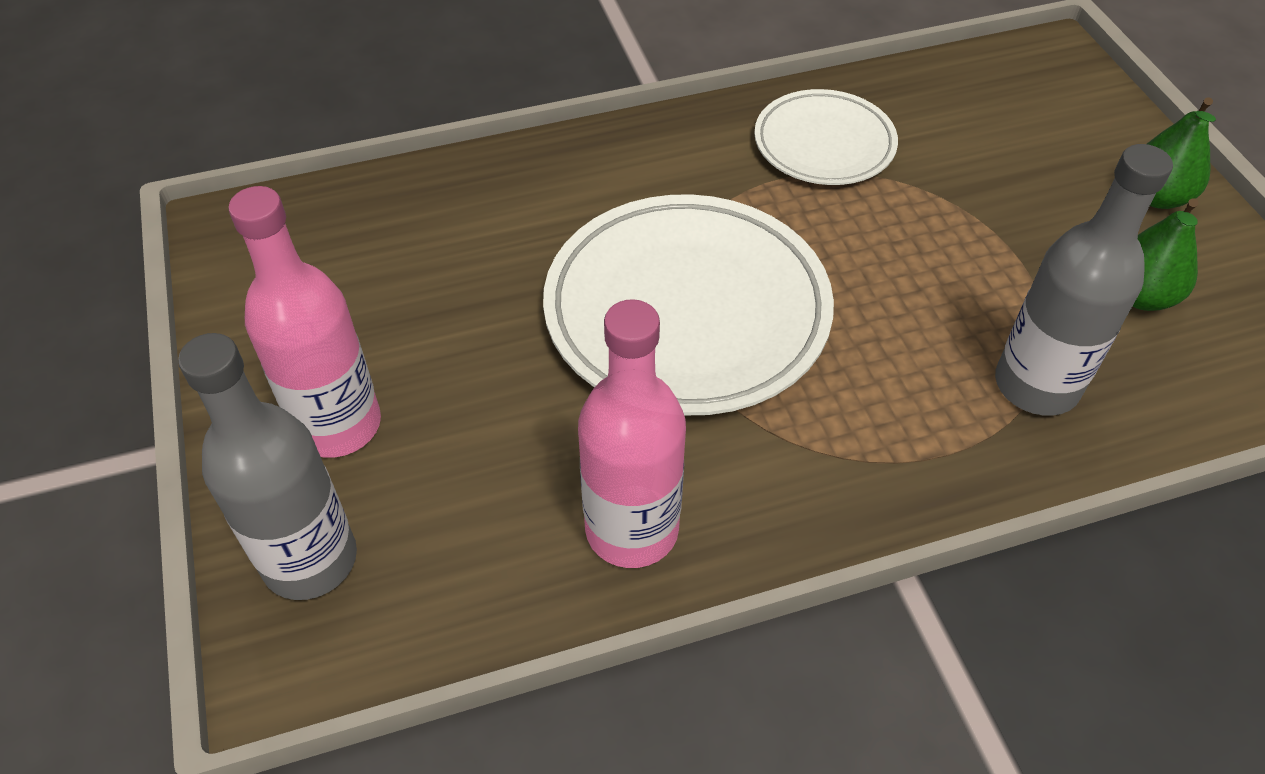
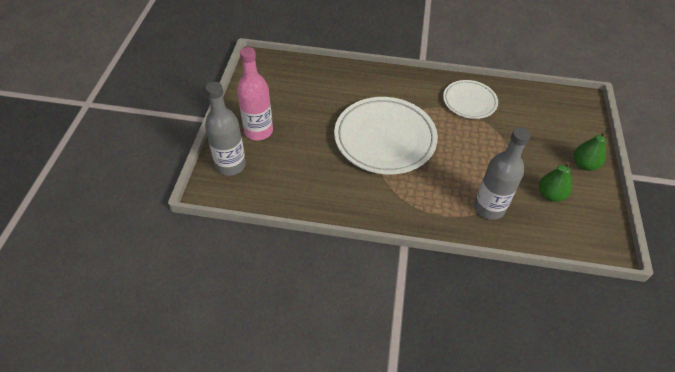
camera: 25 degrees right, 0 degrees up
(632, 530) = (326, 195): pink bottle -> none

